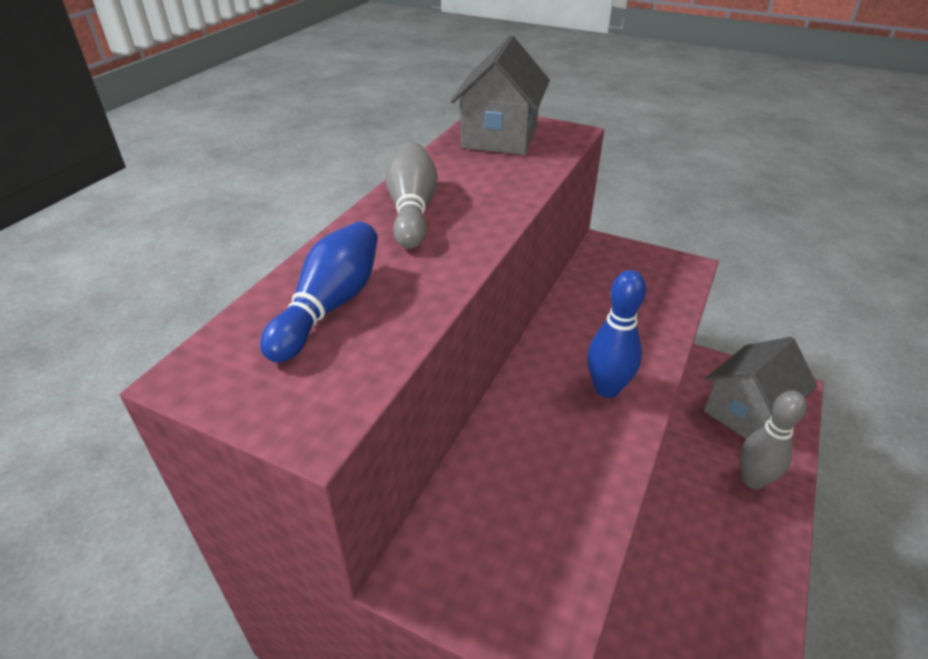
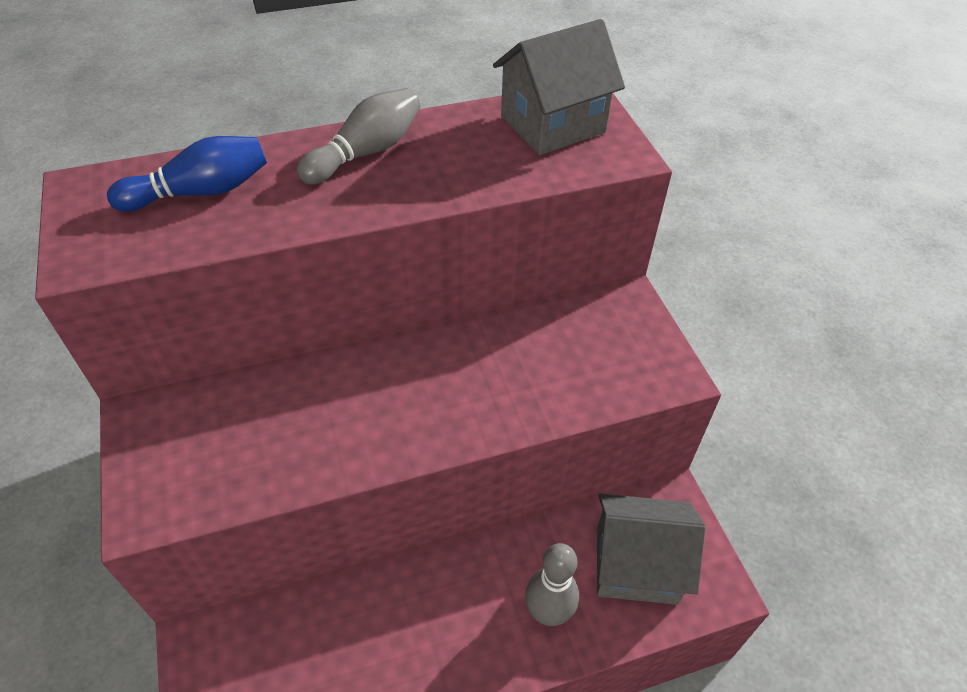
camera: 45 degrees right, 10 degrees up
(607, 388) = (422, 413): blue bowling pin -> none

